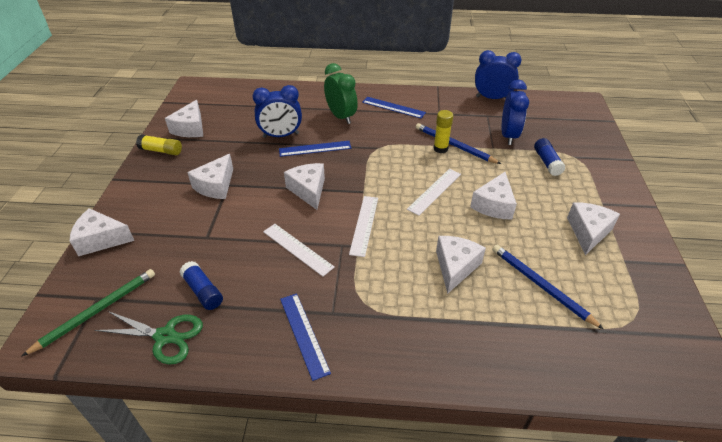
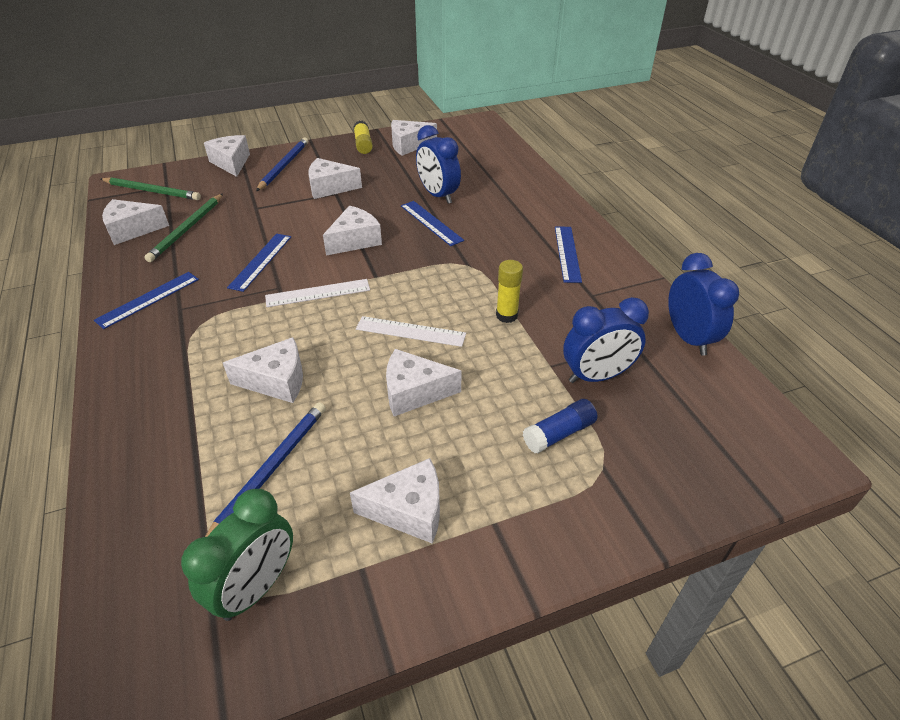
camera: 65 degrees right, 0 degrees up
(165, 336) = (132, 230): green scissors -> white cheese
(203, 291) = (187, 229): blue glue stick -> green pencil
(297, 249) = (260, 261): white ruler -> blue ruler
(341, 116) = (509, 221): green clock -> green clock (256, 587)
(454, 145) = (524, 326): blue pencil -> blue pencil (284, 166)

